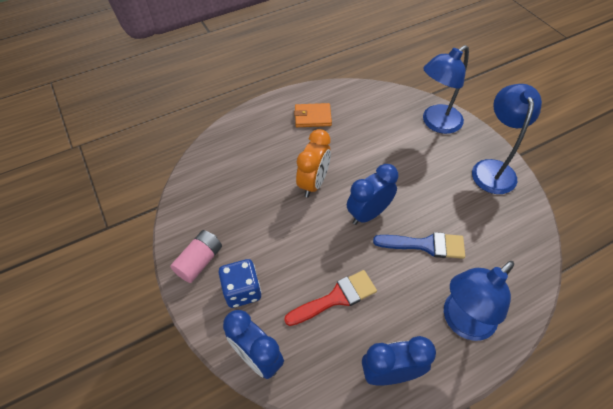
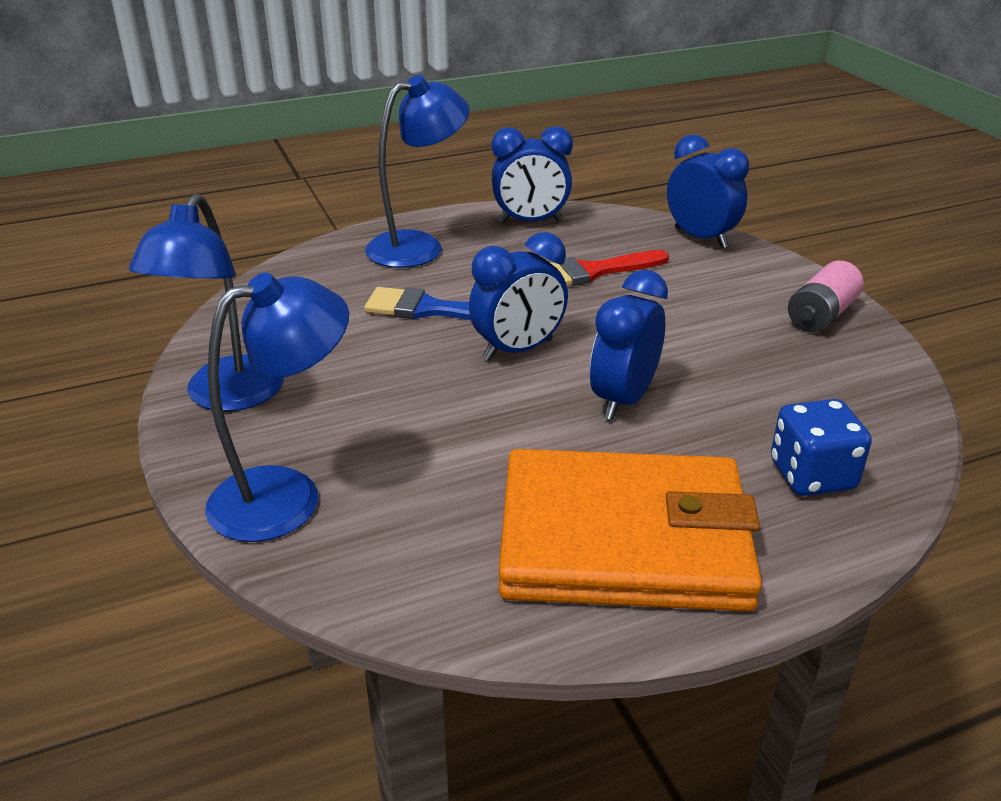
camera: 175 degrees left, 20 degrees down
(242, 291) = (737, 285): blue dice -> blue dice (812, 475)
(313, 117) = (623, 539): orange wallet -> orange wallet, size x2.31
(313, 183) = (623, 399): orange clock -> blue clock

